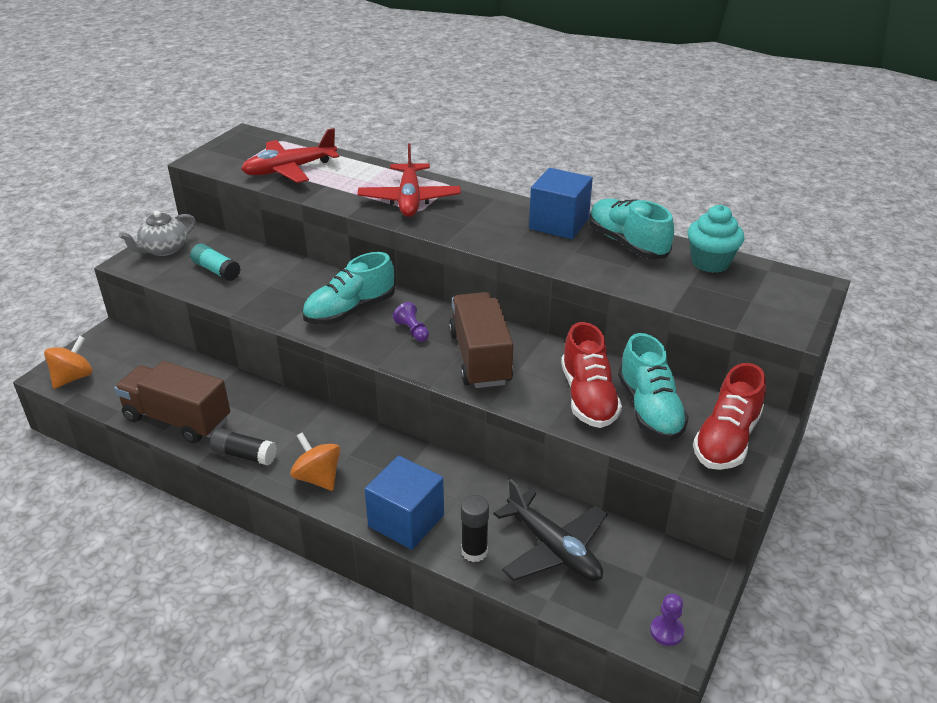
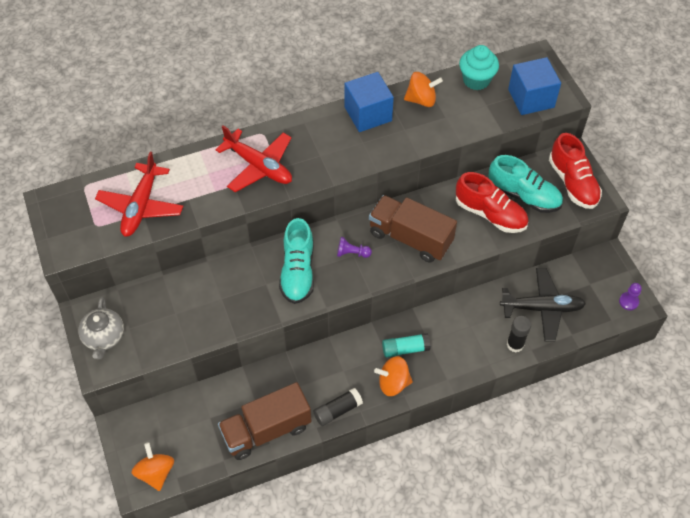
camera: 50 degrees left, 20 degrees up
(216, 270) = (169, 319): turquoise glue stick -> turquoise glue stick (405, 349)
(406, 521) = (466, 361): blue cube -> blue cube (531, 98)
(627, 243) = (421, 100): turquoise shoe -> orange spinning top

